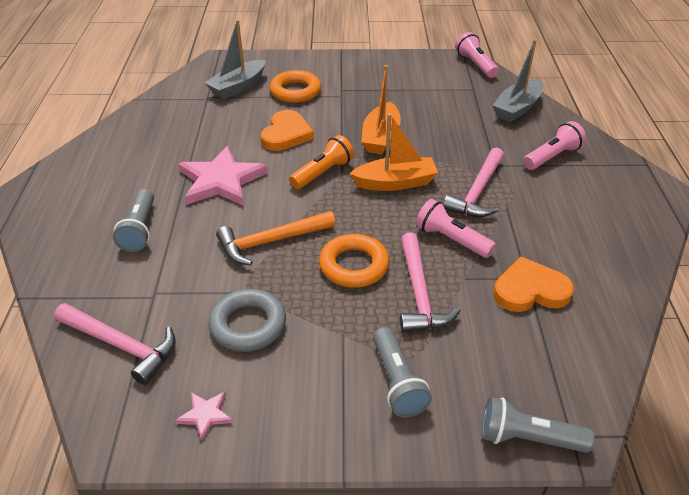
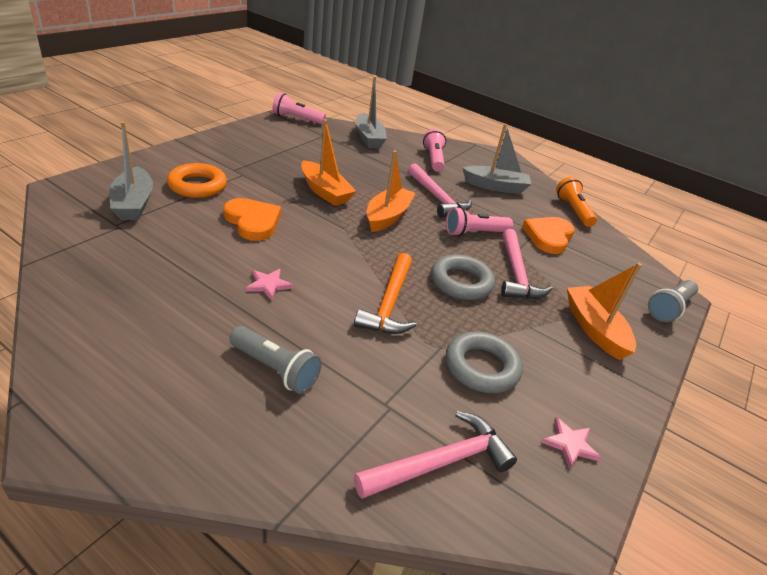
camera: 60 degrees left, 5 degrees down
(221, 181) = (268, 285): pink star -> pink star, size x0.45
(323, 173) = (332, 235): orange flashlight -> orange flashlight (573, 210)
(354, 265) = (461, 282): orange ring -> grey ring
(397, 382) = (594, 329): grey flashlight -> orange boat
(419, 293) = (516, 274): pink hammer -> pink hammer turned 60 degrees clockwise
(573, 215) = (495, 186): none -> grey boat

